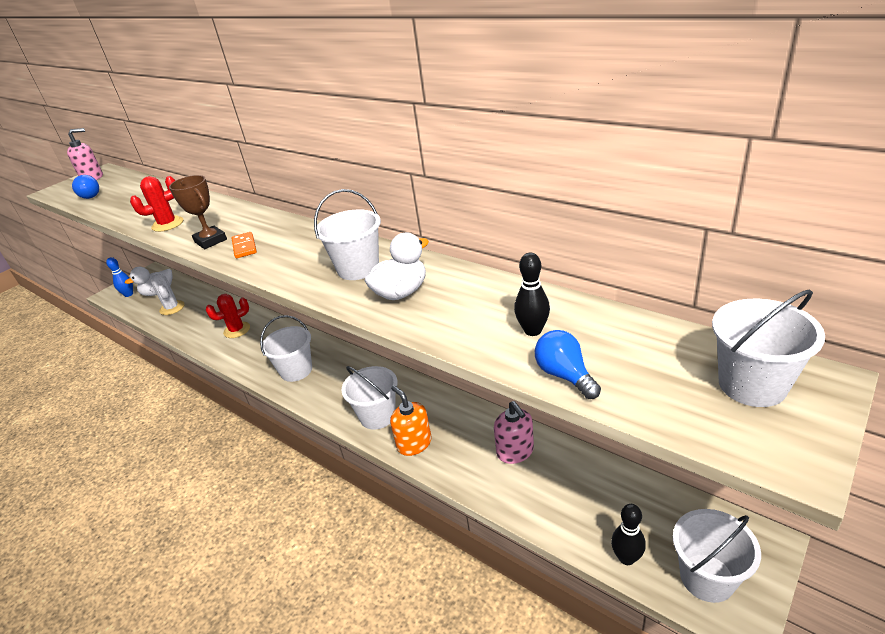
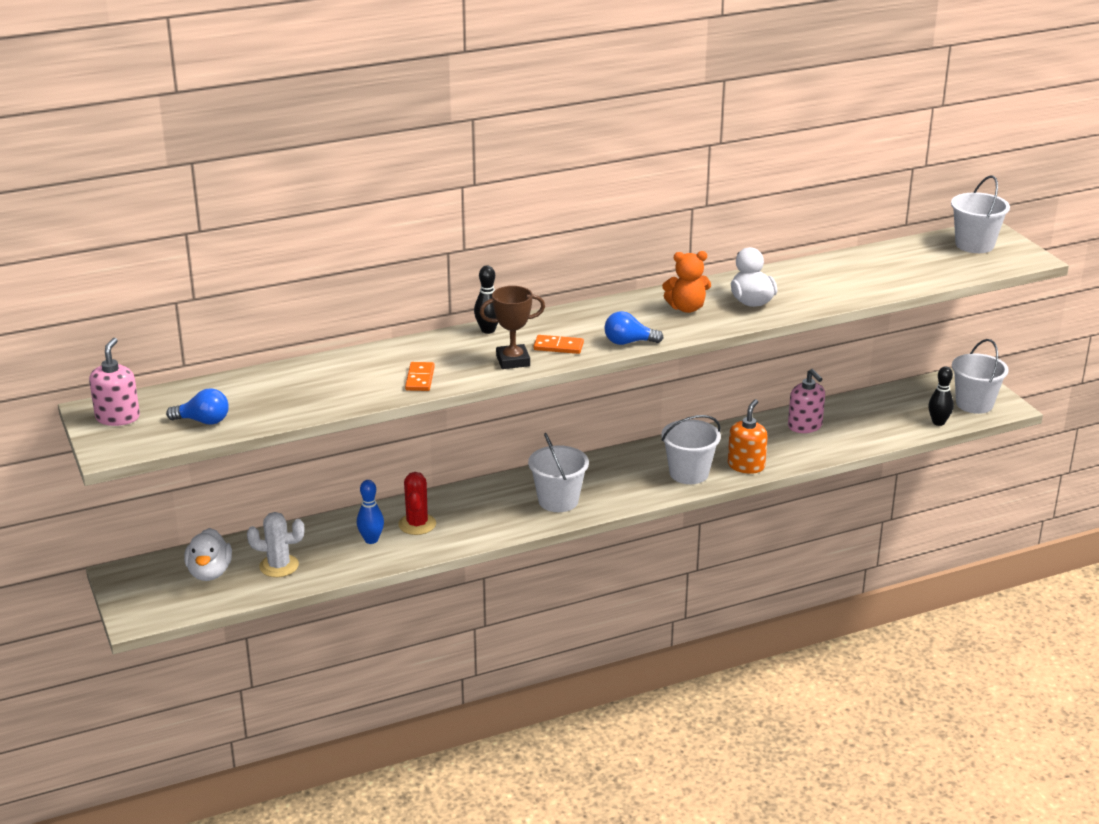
camera: 65 degrees left, 5 degrees down
(129, 294) = (170, 600): blue bowling pin -> blue bowling pin (371, 540)
(167, 224) = (420, 379): red cactus -> orange domino
(358, 268) = (686, 308): white bucket -> orange teddy bear
(414, 443) = (746, 466): orange soap dispenser -> orange soap dispenser turned 120 degrees clockwise
(515, 451) = (805, 426): pink soap dispenser -> pink soap dispenser turned 60 degrees clockwise
(532, 330) = (859, 276): black bowling pin -> black bowling pin (488, 330)
(564, 375) = (914, 282): blue light bulb -> blue light bulb (628, 342)

